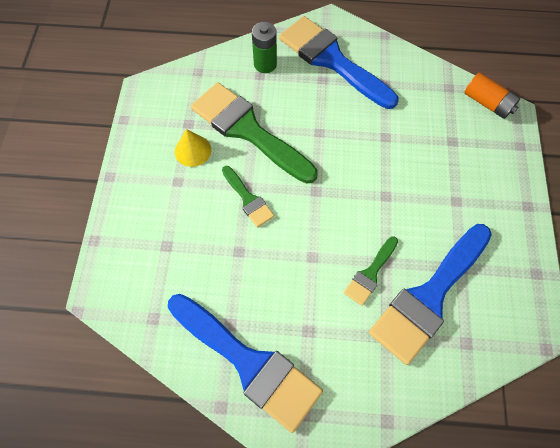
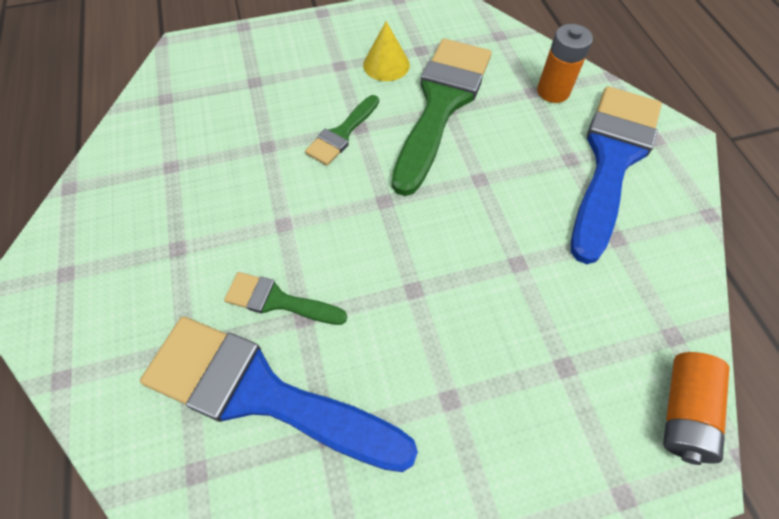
camera: 70 degrees right, 5 degrees down
(249, 363) = (124, 198): blue brush -> none
(265, 64) = (553, 91): green battery -> orange battery

